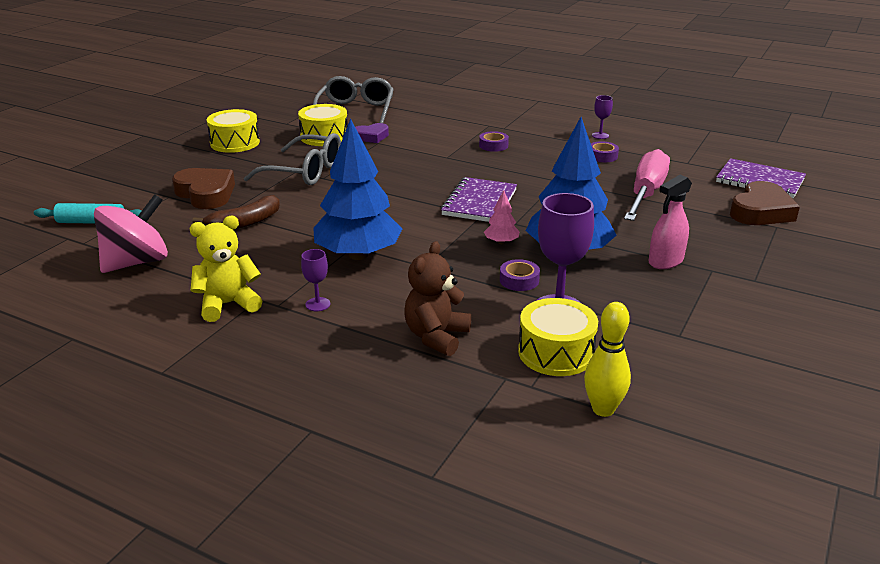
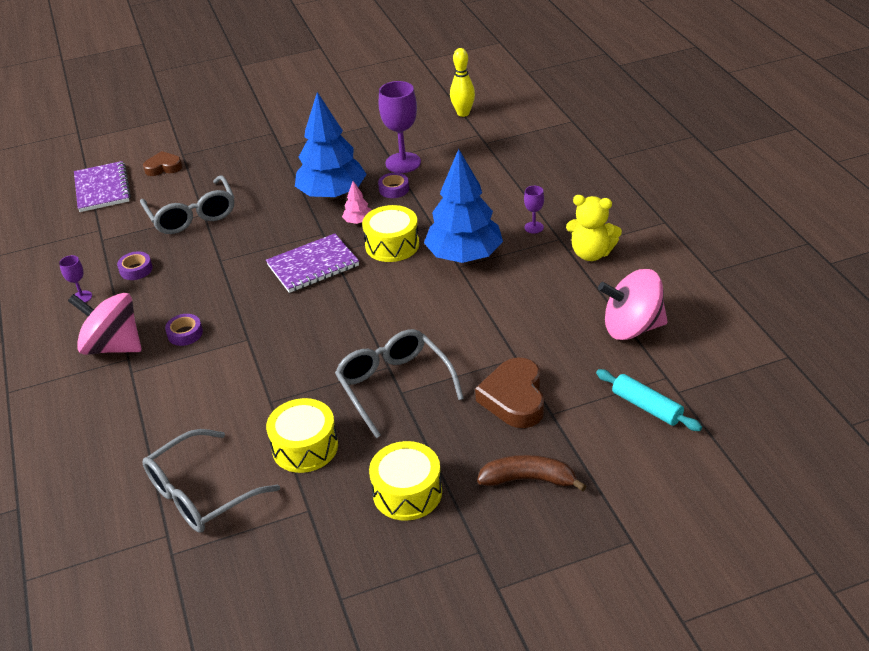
camera: 135 degrees left, 10 degrees up
(244, 223) = (514, 334): brown banana -> brown banana (529, 479)
(371, 137) = (261, 417): purple heart -> none
(436, 337) = (490, 176): brown teddy bear -> none
(524, 128) = (113, 346): none -> pink spinning top
(556, 352) = (443, 143): yellow drum -> yellow drum (392, 245)
(646, 193) = (192, 215): pink screwdriver -> grey glasses
(665, 261) = (292, 163): pink spray bottle -> none
(761, 211) = (163, 167): brown heart -> brown heart, size x0.61

